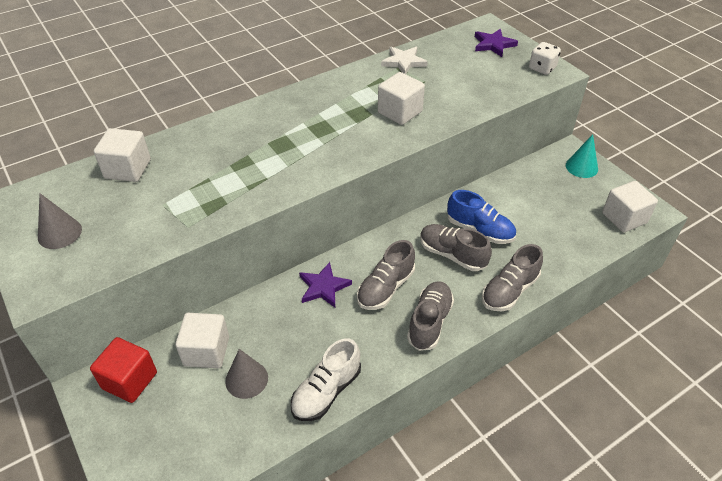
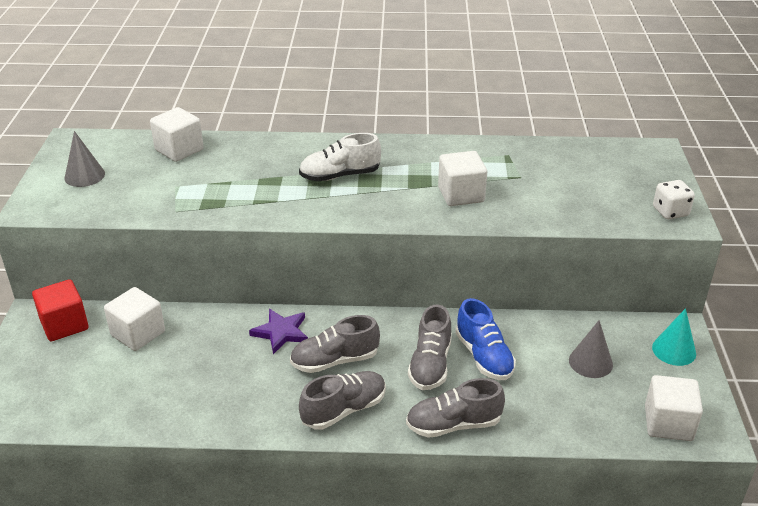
camera: 35 degrees right, 10 degrees down
(246, 379) = (145, 370): grey cone -> grey cone (590, 362)
(326, 391) = (196, 415): white shoe -> white shoe (340, 175)
(403, 62) = (519, 152): white star -> none
(452, 255) = (430, 364): grey shoe -> grey shoe turned 150 degrees counterclockwise
(493, 44) = (640, 169): purple star -> none

